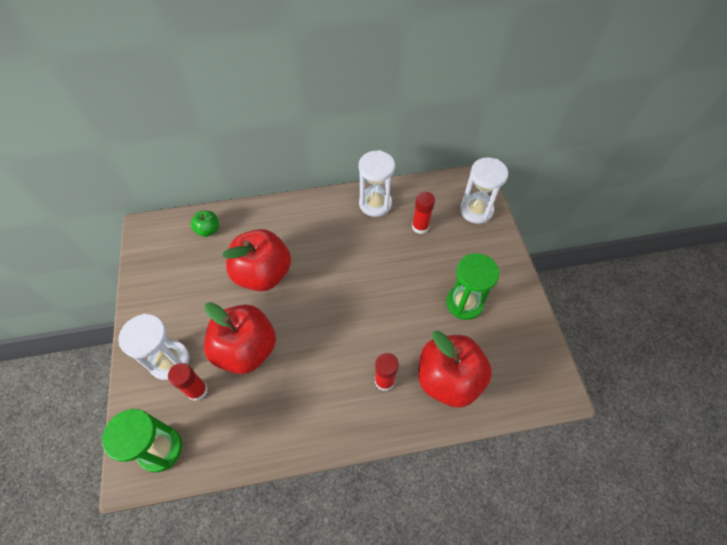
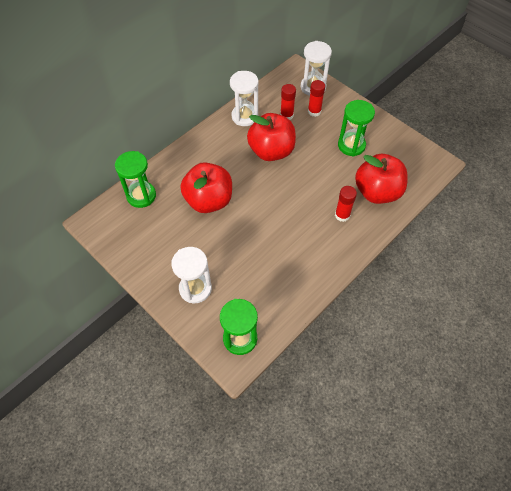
camera: 35 degrees left, 0 degrees up
(197, 390) = (231, 293): red glue stick -> red glue stick (314, 111)
(208, 230) = (141, 196): green apple -> green hourglass
(246, 349) = (241, 250): red apple -> red apple (271, 151)

